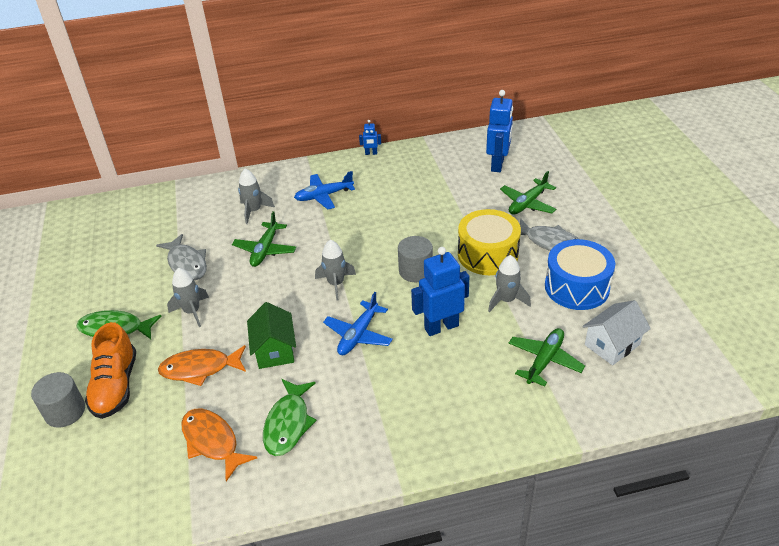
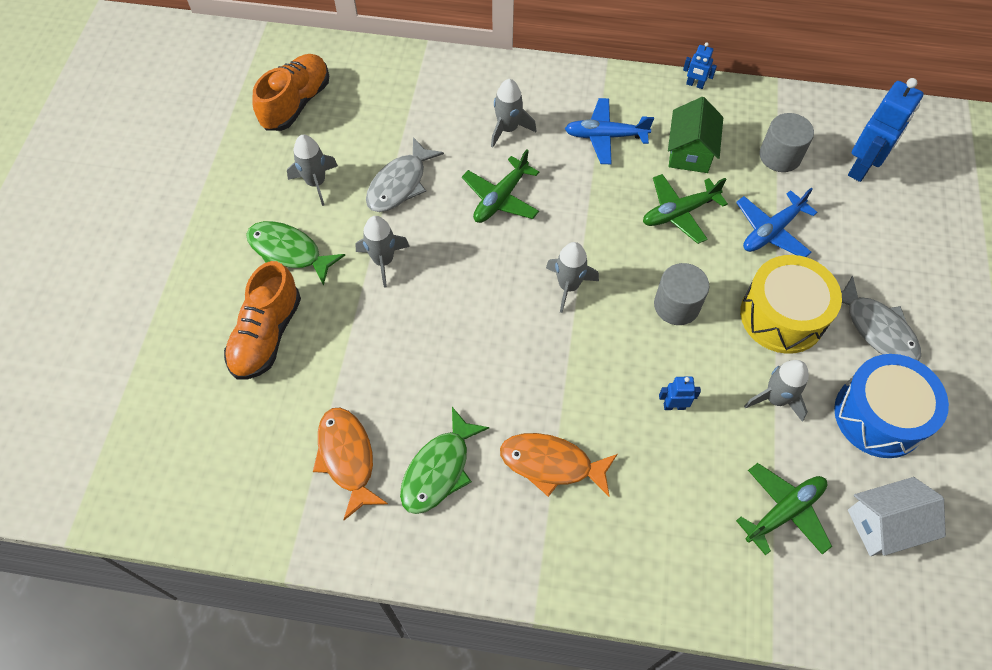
camera: 20 degrees right, 20 degrees up
(65, 411) = (203, 348): grey cylinder -> grey cylinder (780, 156)
(87, 241) = (296, 103): none -> orange shoe
(121, 282) = (316, 183): none -> grey rocket
(187, 264) = (400, 184): grey fish -> grey fish turned 45 degrees clockwise
(200, 369) = (366, 349): orange fish -> orange fish (551, 464)
(275, 350) = (460, 358): green house -> green house (690, 152)
(358, 335) = (567, 376): blue plane -> blue plane (771, 231)
(441, 327) = (674, 406): blue robot -> blue robot, size x0.48
(527, 203) = (874, 250): green plane -> green plane (679, 213)

